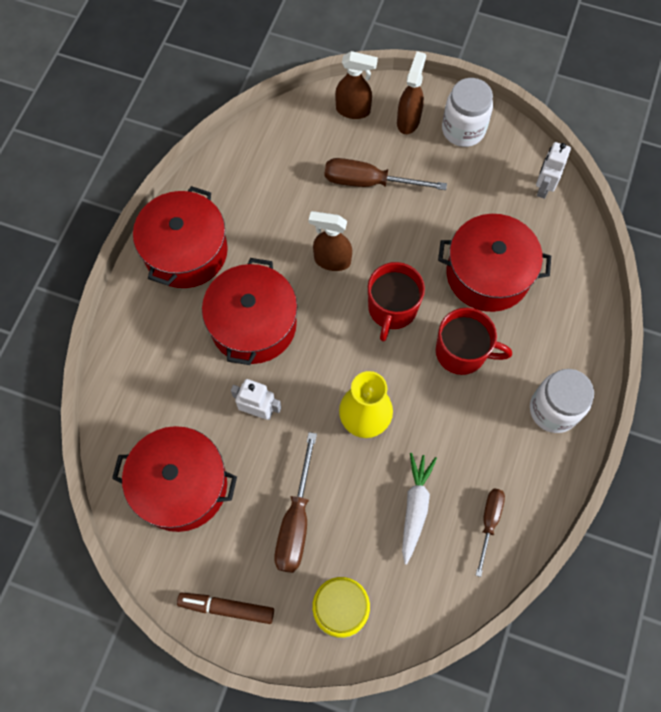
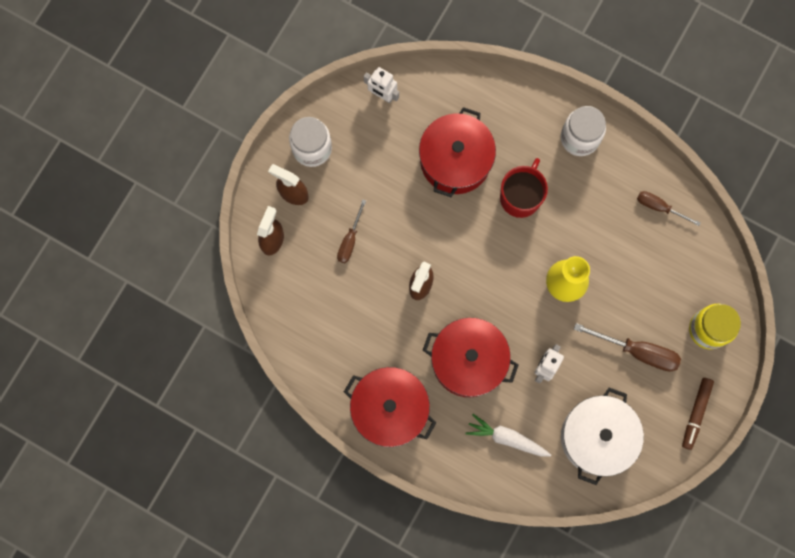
camera: 80 degrees left, 10 degrees up
(181, 485) = (597, 437): red pot -> white pot
(369, 182) = (350, 240): brown screwdriver -> brown screwdriver, size x0.63
(392, 309) = (473, 244): red mug -> none
(415, 507) = (640, 259): white carrot -> white carrot (507, 438)

